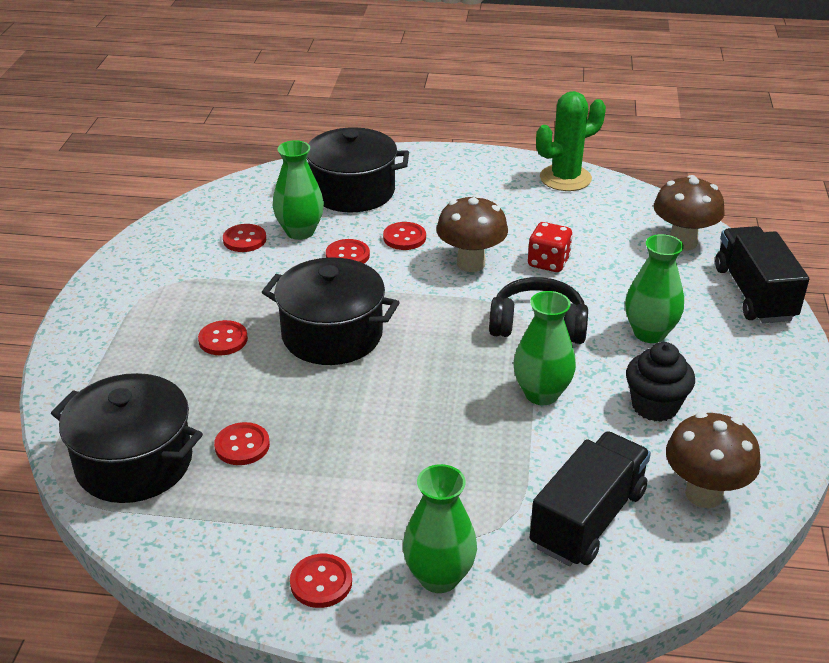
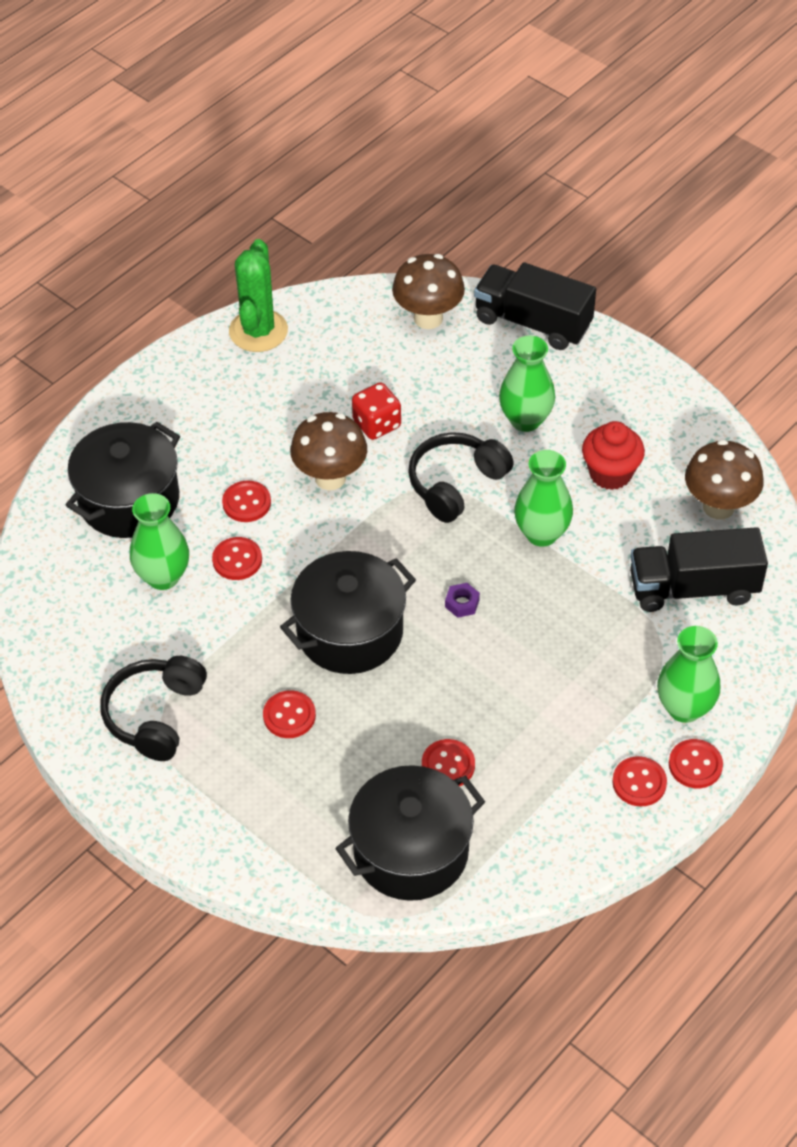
camera: 55 degrees left, 15 degrees up
(172, 279) = (155, 715): none -> black headphones
(244, 240) = (137, 627): red button -> red button (695, 765)
(419, 381) = (462, 603): none -> purple nut
(588, 519) = (693, 588): black truck -> black truck turned 75 degrees counterclockwise
(655, 406) = (610, 473): black cupcake -> red cupcake

